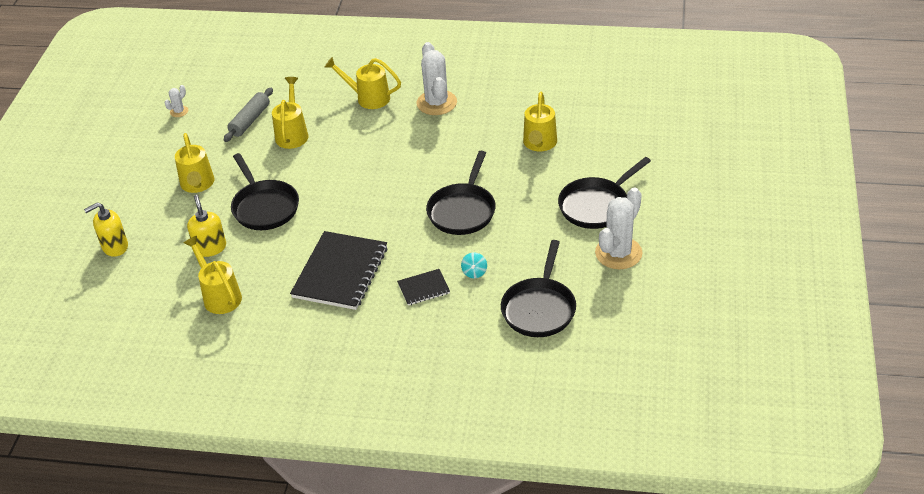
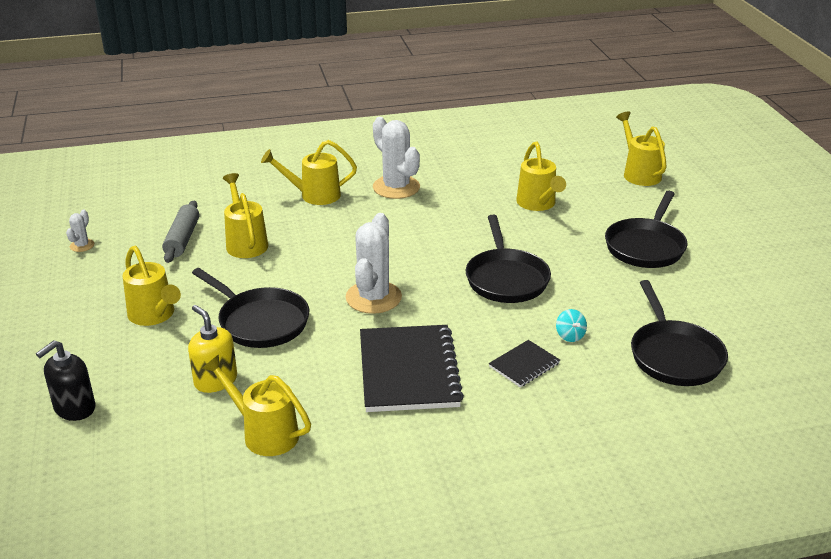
camera: 25 degrees left, 10 degrees down
(115, 246) = (74, 408): yellow soap dispenser -> black soap dispenser
(618, 253) = (708, 284): white cactus -> white cactus (373, 297)
(650, 129) = (639, 173): none -> yellow watering can

